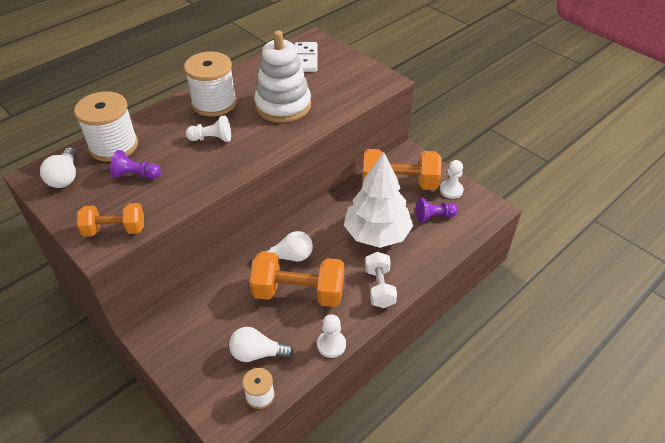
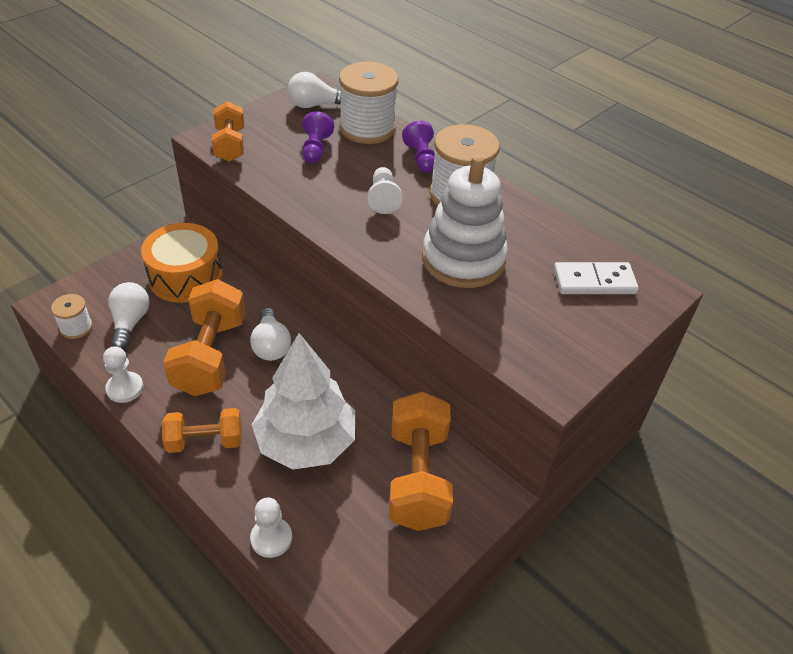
camera: 85 degrees right, 0 degrees up
(204, 320) = (185, 277): none -> orange drum
(379, 288) = (205, 441): white dumbbell -> orange dumbbell
(434, 217) = (341, 522): purple pawn -> purple pawn (421, 158)
(451, 190) = (406, 556): white pawn -> white pawn (271, 538)

